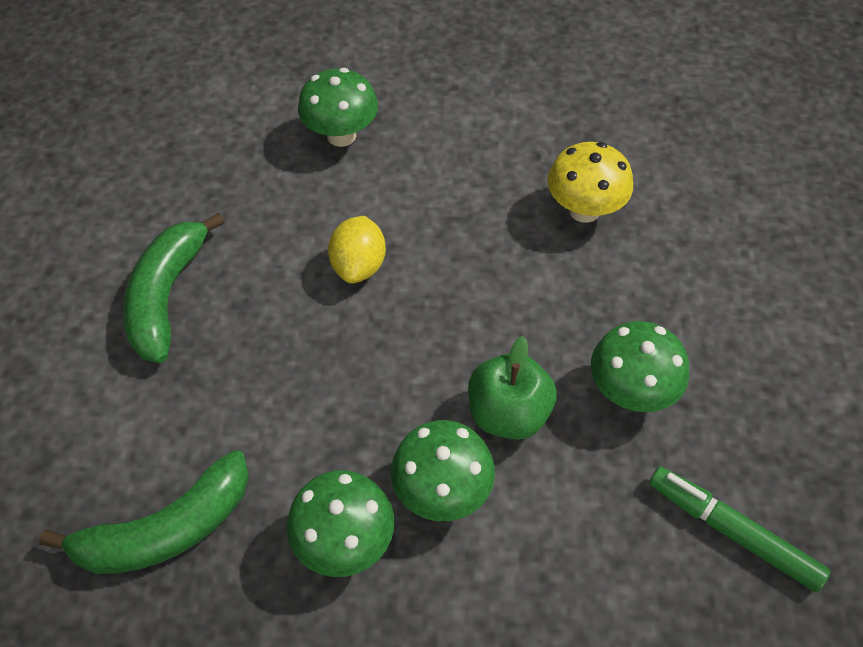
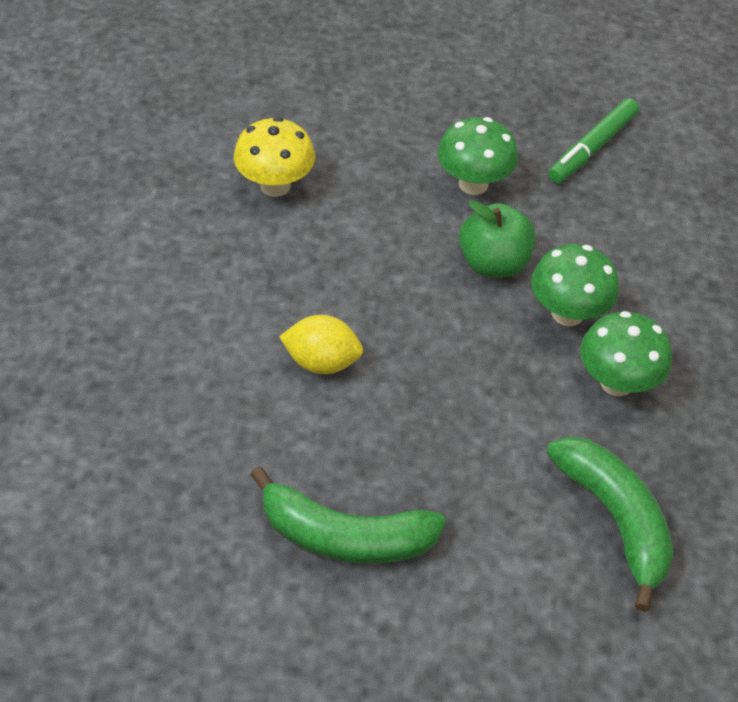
camera: 90 degrees left, 5 degrees down
(341, 135) = (133, 371): green mushroom -> none

